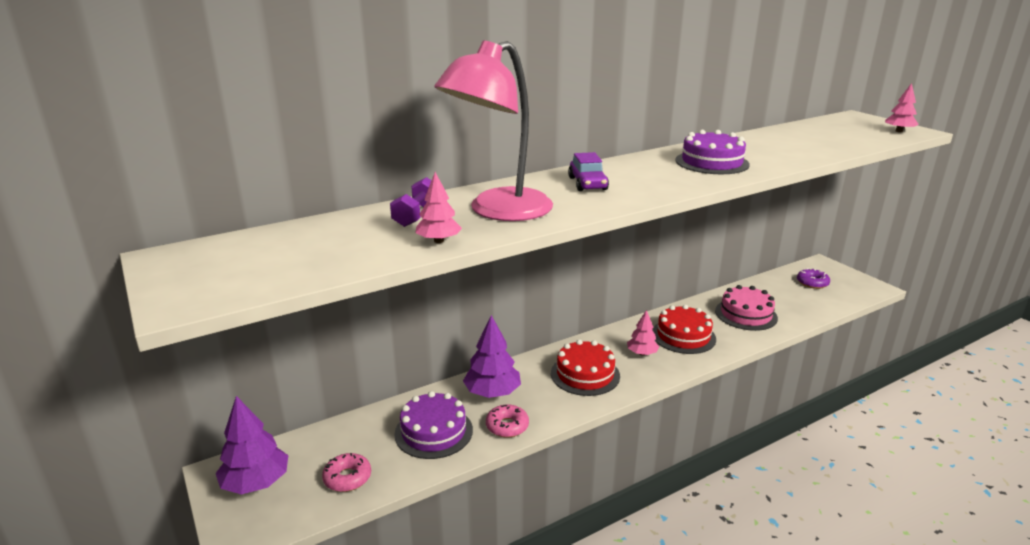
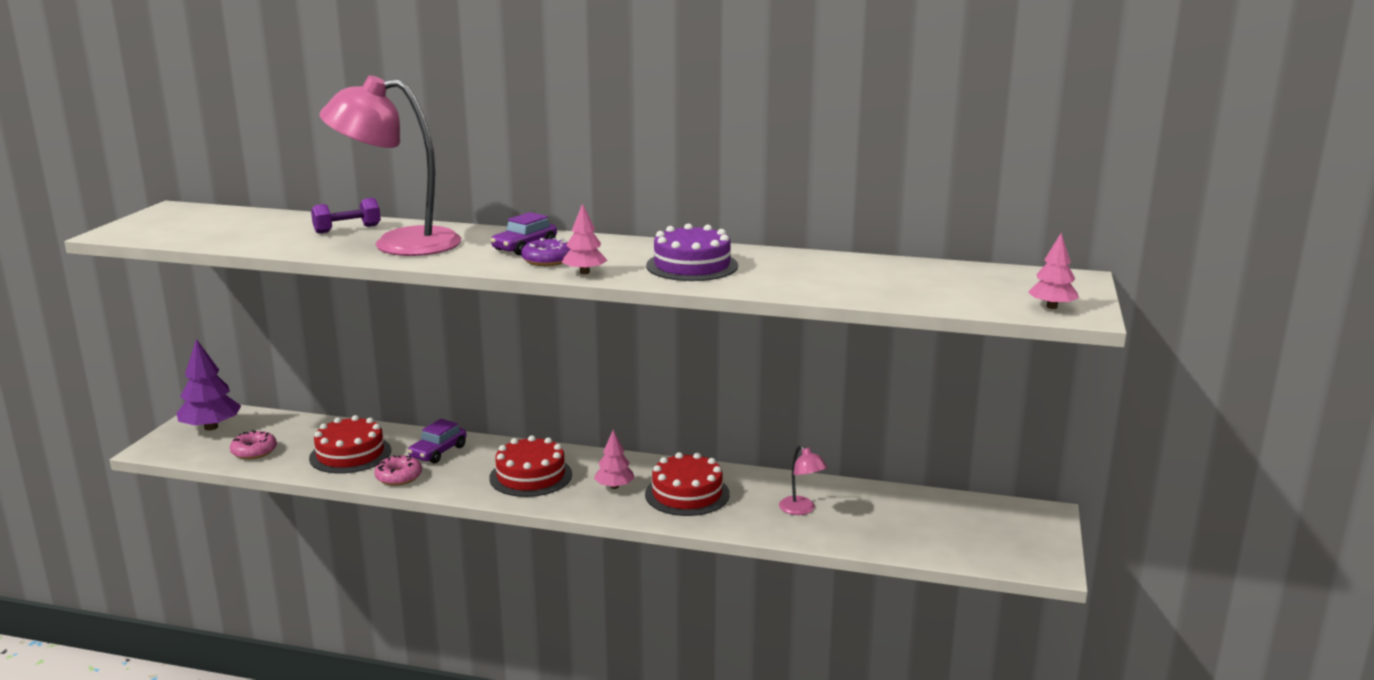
camera: 45 degrees right, 5 degrees down
(433, 432) = (350, 454): purple cake -> red cake
(439, 241) = (306, 248): pink tree -> pink tree (584, 272)
(492, 393) = (438, 452): purple tree -> purple car
(746, 314) = (801, 510): pink cake -> pink lamp
(812, 283) = (970, 523): purple donut -> purple donut (547, 260)

